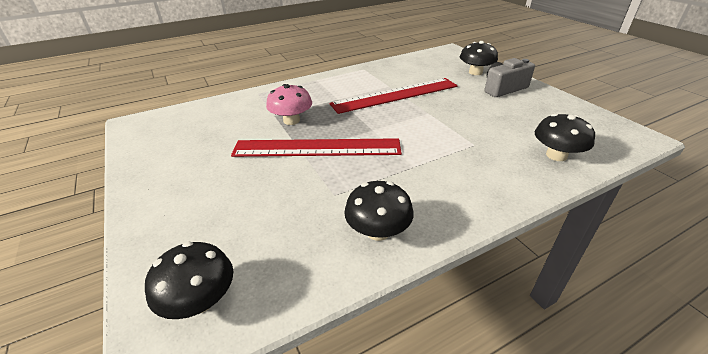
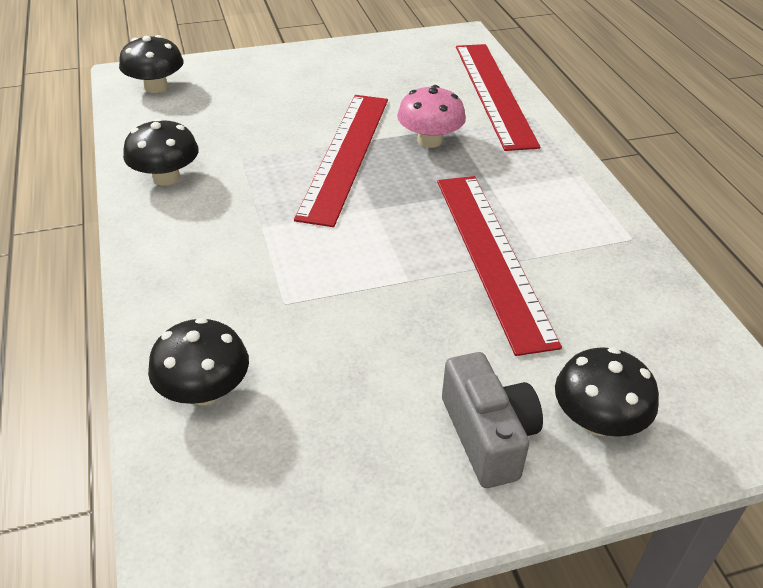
camera: 100 degrees right, 5 degrees up
(229, 105) = (493, 93): none -> red ruler

